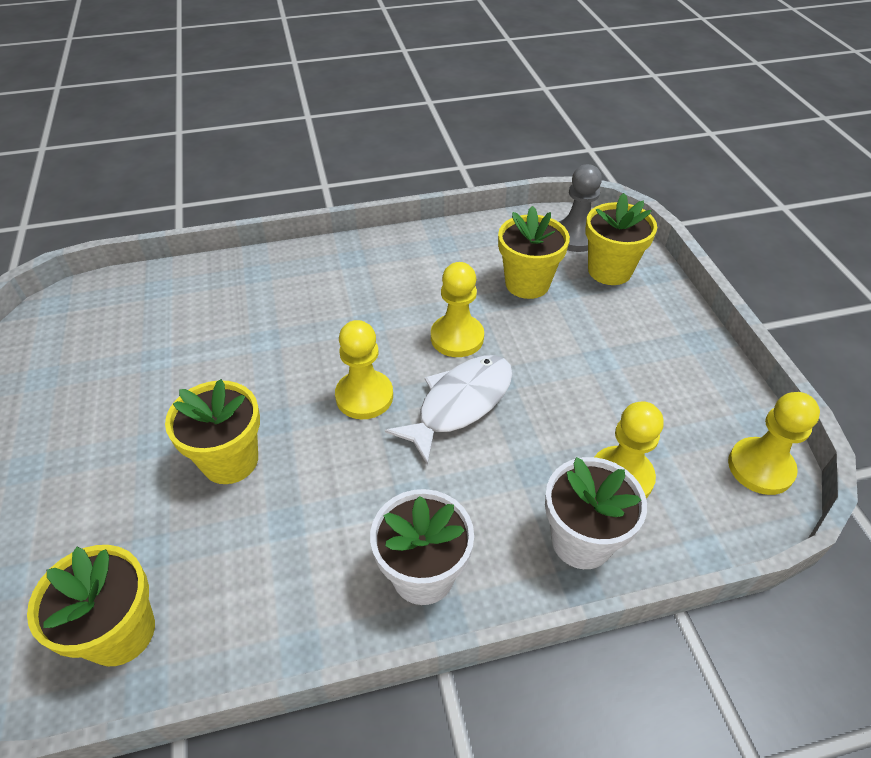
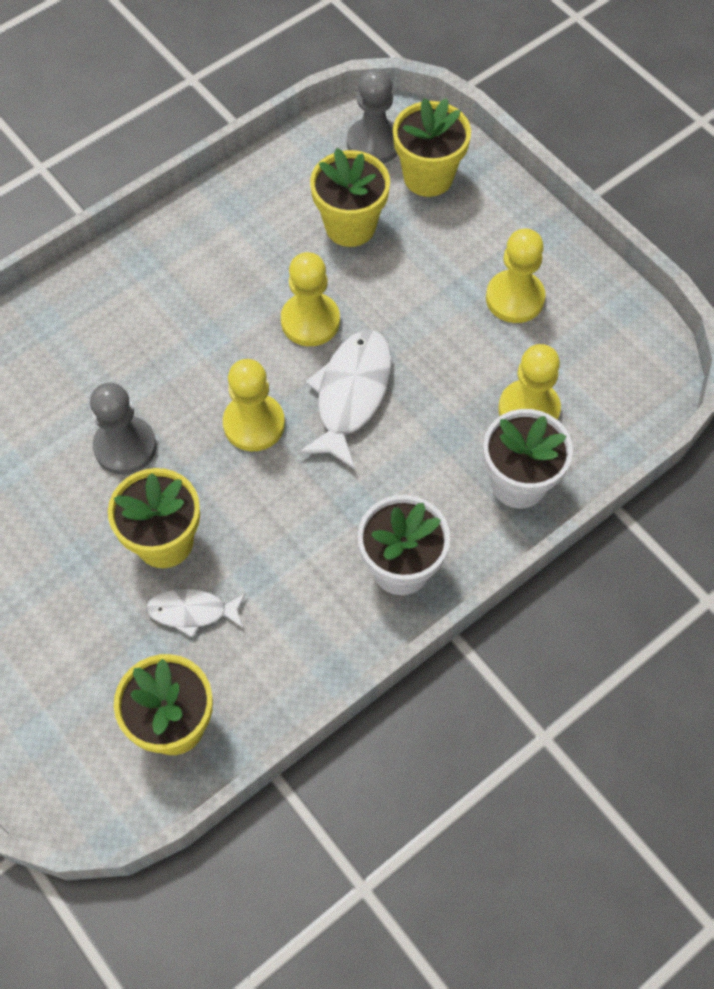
camera: 25 degrees left, 15 degrees up
(211, 531) = (192, 611): none -> white fish
(252, 375) = (125, 447): none -> grey pawn
(760, 467) = (642, 352): yellow pawn -> yellow pawn (515, 298)

